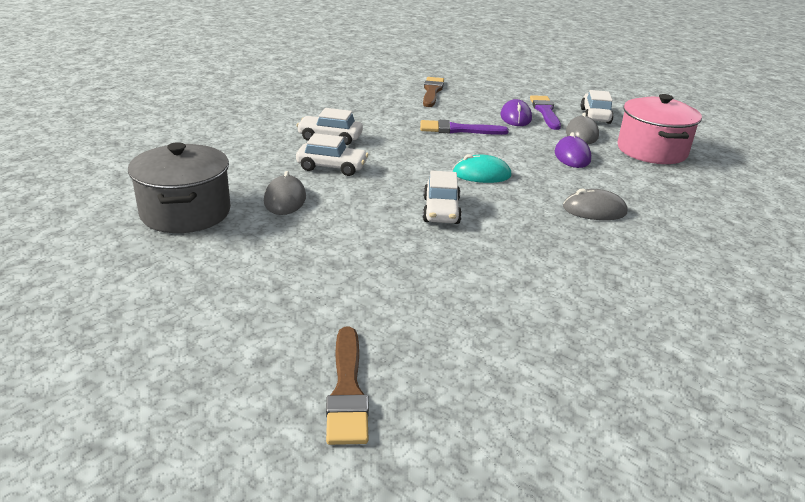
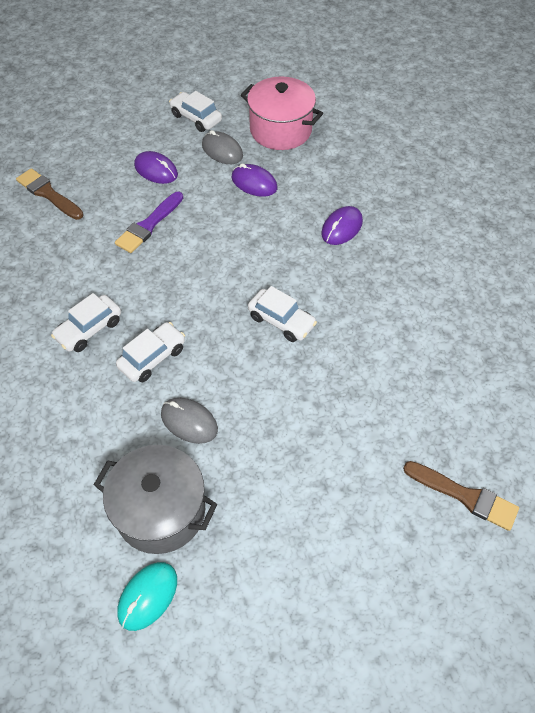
camera: 55 degrees left, 25 degrees up
(481, 174) = (242, 259): turquoise mouse -> turquoise mouse (147, 596)
(545, 111) = (161, 143): purple brush -> none
(594, 210) = (341, 228): grey mouse -> purple mouse

